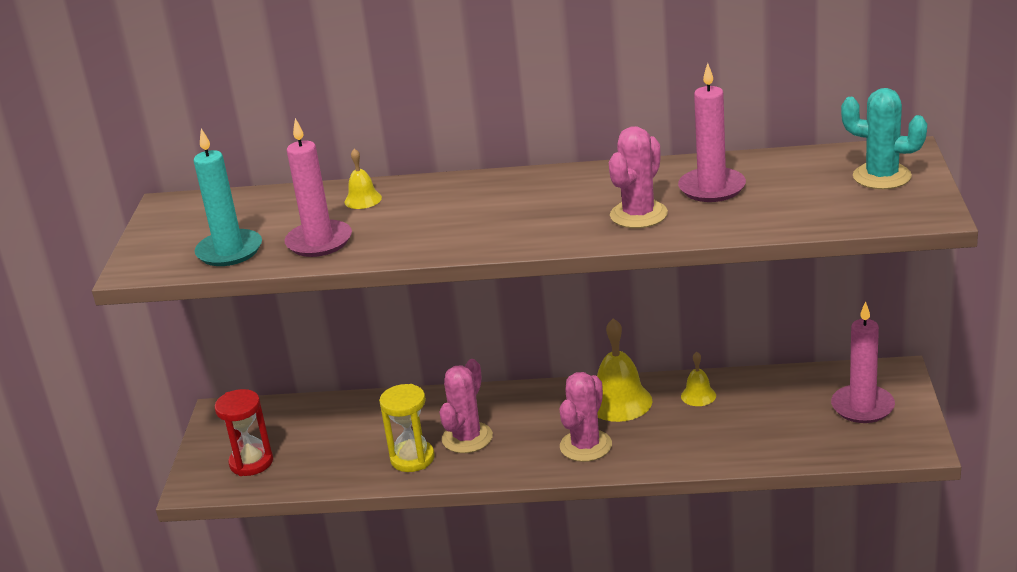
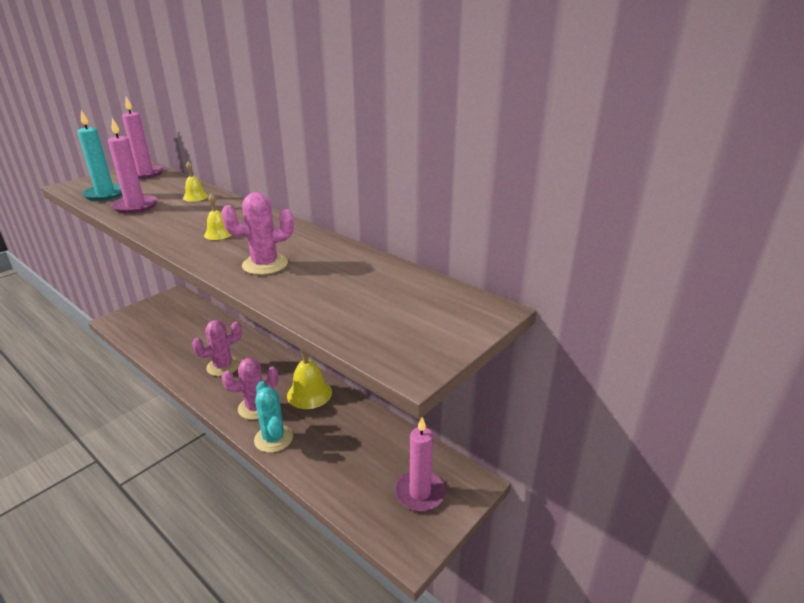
camera: 35 degrees right, 0 degrees up
(251, 462) = (144, 322): red hourglass -> none
(412, 458) = (189, 361): yellow hourglass -> none
(698, 395) = (348, 417): yellow bell -> yellow bell (218, 234)
(712, 188) = (332, 270): pink candle -> pink candle (145, 174)
(882, 176) = (439, 319): turquoise cactus -> turquoise cactus (273, 439)

